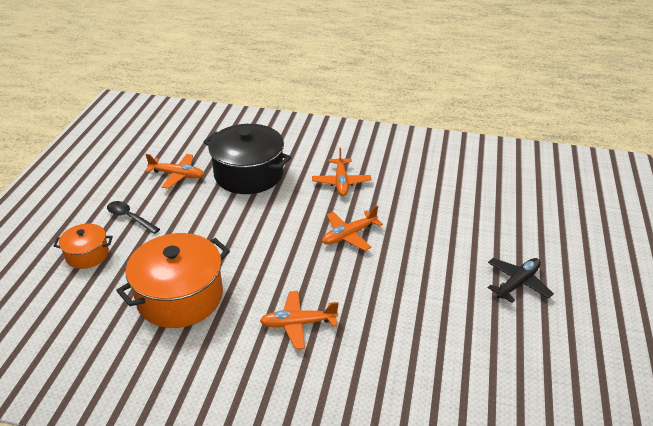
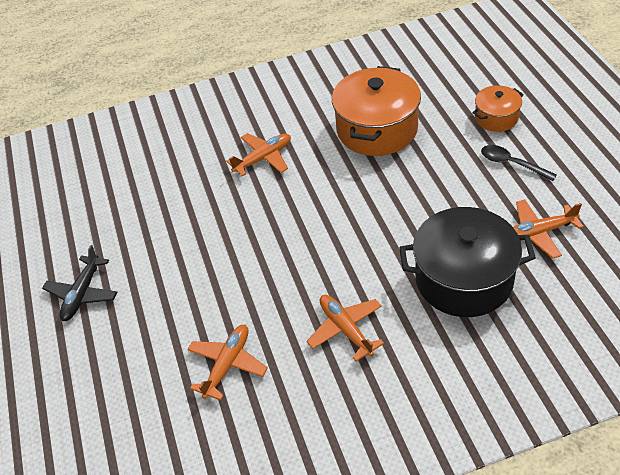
camera: 155 degrees right, 10 degrees up
(130, 218) = (512, 164): black spoon -> black spoon turned 150 degrees counterclockwise
(349, 235) = (282, 260): orange plane -> orange plane (227, 364)

